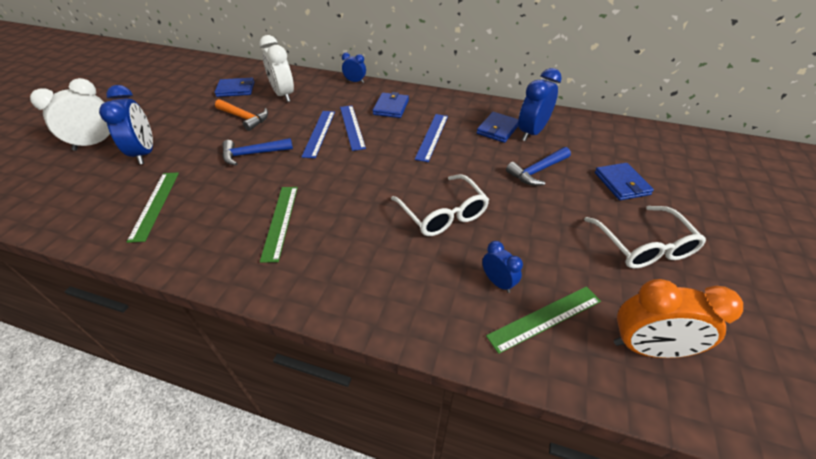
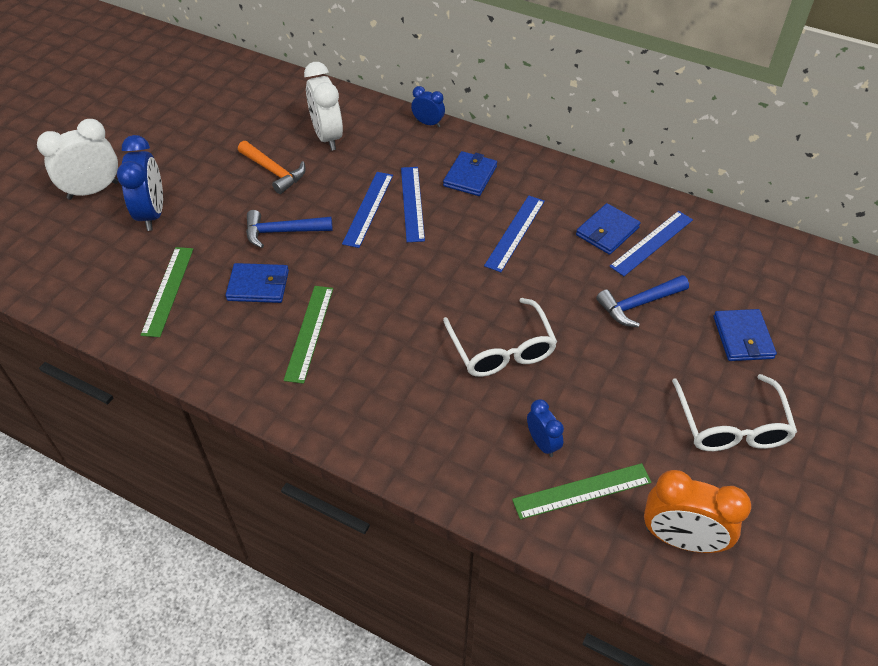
camera: 10 degrees right, 5 degrees up
(236, 89) = (264, 120): blue wallet -> blue wallet (258, 286)
(531, 132) = (651, 242): blue clock -> blue ruler

